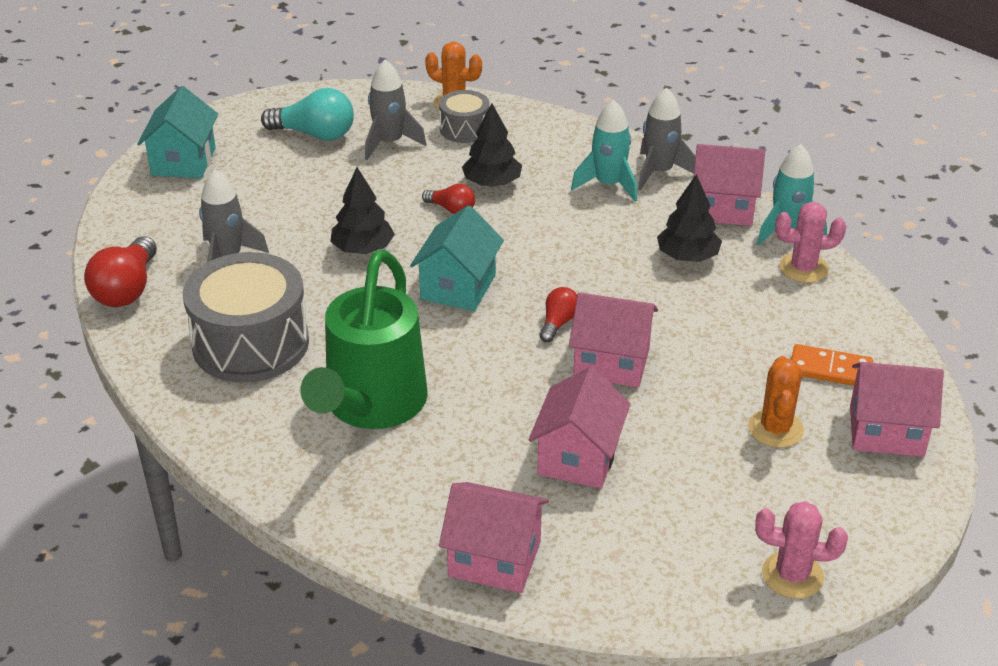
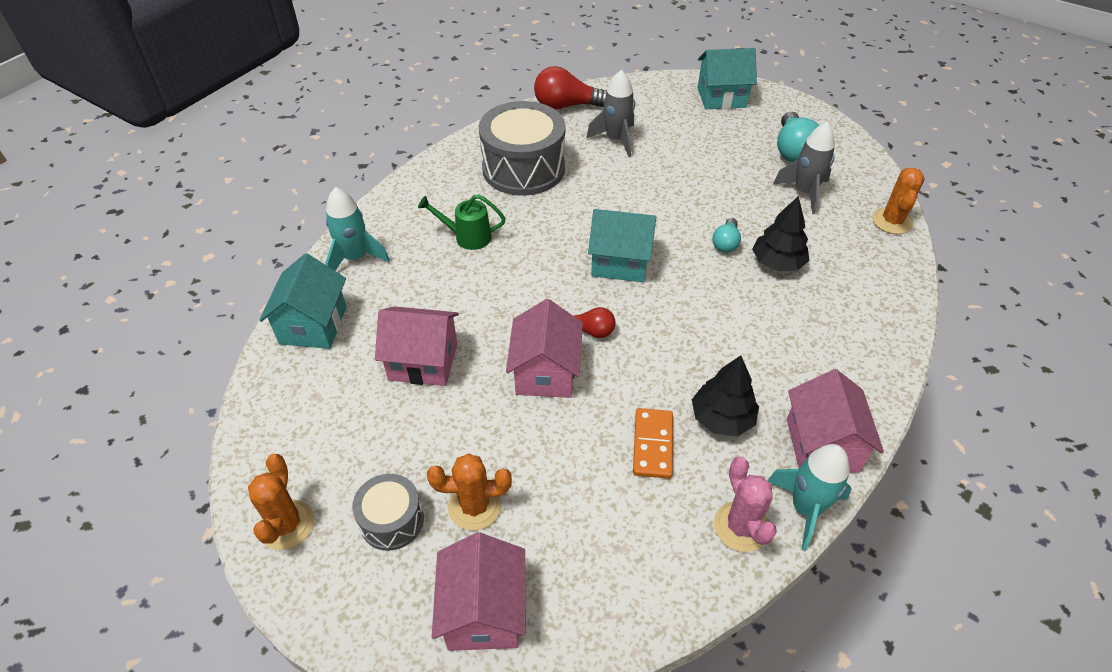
camera: 80 degrees right, 10 degrees up
(363, 249) = (651, 202): black tree -> none
(371, 406) = (467, 237): green watering can -> green watering can, size x0.47
(451, 209) = (725, 243): red light bulb -> turquoise light bulb
(464, 129) = (853, 234): grey drum -> grey drum (392, 520)
(494, 559) = (313, 325): pink house -> turquoise house
(608, 185) = (816, 345): turquoise rocket -> turquoise rocket (355, 258)
(659, 172) = (860, 384): grey rocket -> none
(792, 575) = (287, 525): pink cactus -> orange cactus
(830, 369) = (573, 555): orange domino -> orange domino (653, 445)

